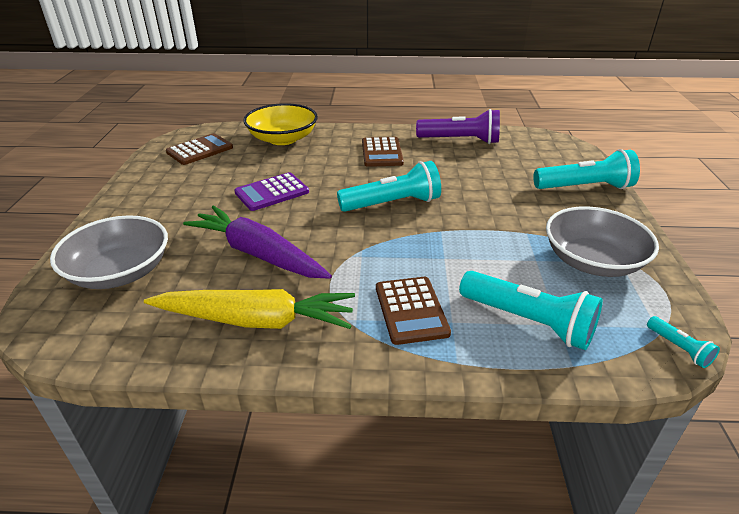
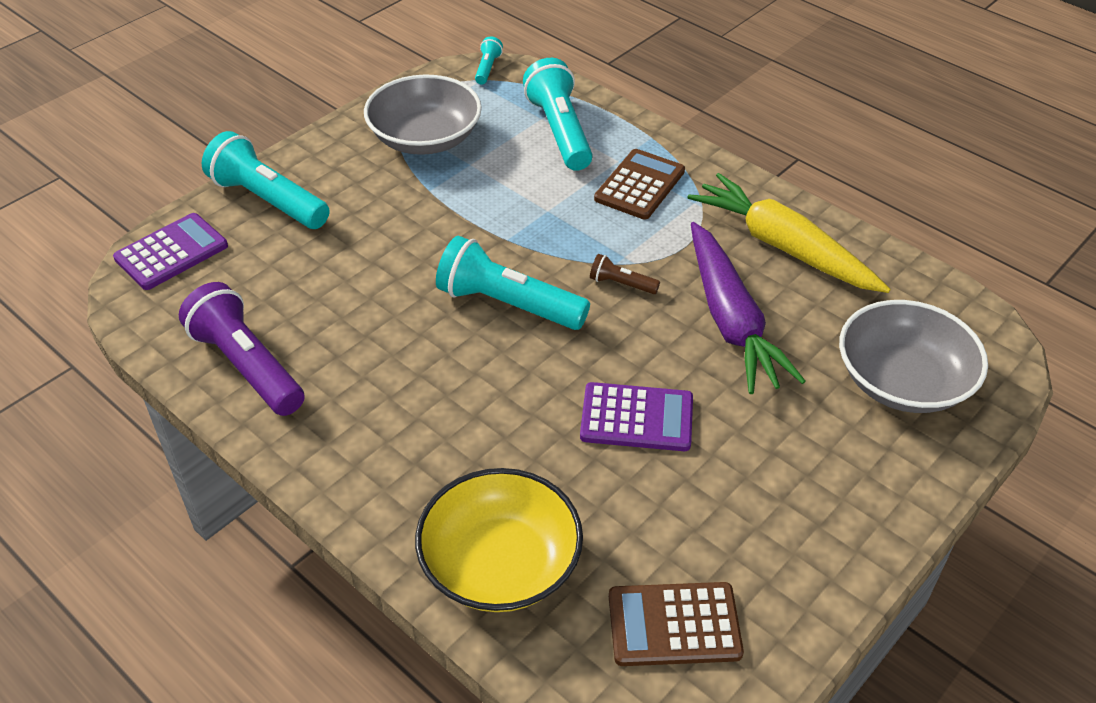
camera: 140 degrees left, 10 degrees up
(345, 241) = (621, 284): none -> brown flashlight
(382, 153) = (393, 411): brown calculator -> none
(569, 153) = (171, 252): none -> purple calculator

